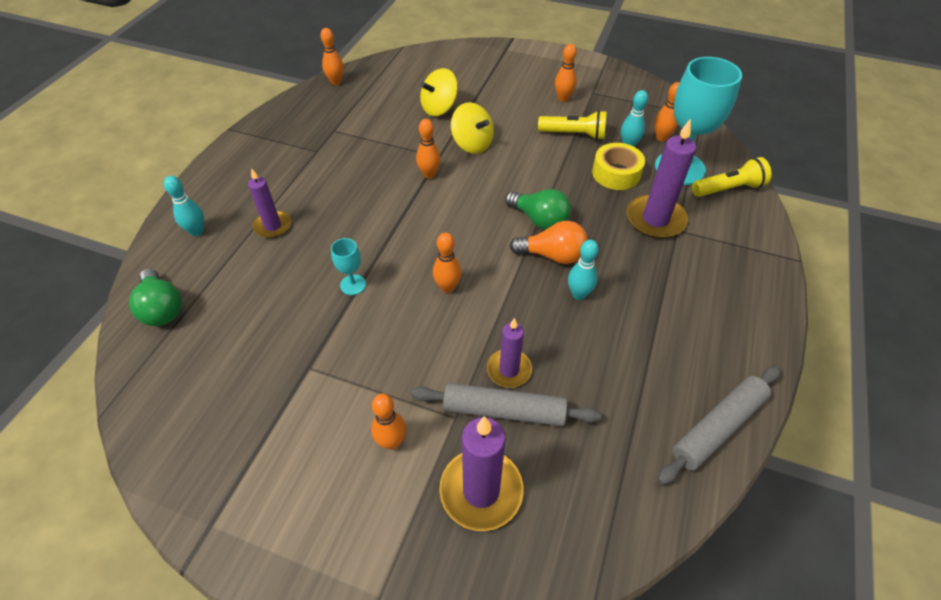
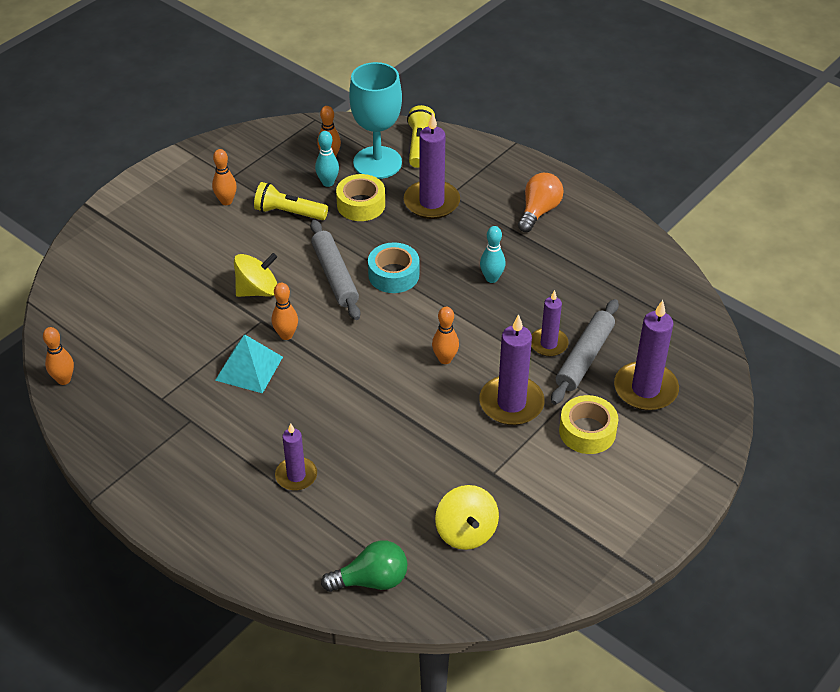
camera: 70 degrees left, 5 degrees down
(197, 231) = (269, 543): turquoise bowling pin -> none
(353, 285) = (410, 425): turquoise goblet -> none
(382, 165) = (249, 368): none -> turquoise pyramid
(392, 442) = (587, 431): orange bowling pin -> yellow tape
(408, 358) = (511, 403): none -> purple candle
(439, 108) = (179, 300): yellow spinning top -> yellow spinning top (466, 532)
(539, 220) = (393, 275): green light bulb -> turquoise tape
(552, 255) = (441, 280): orange light bulb -> orange light bulb (539, 211)
(574, 134) = (288, 213): yellow flashlight -> yellow flashlight turned 105 degrees counterclockwise
(717, 427) = (640, 249): grey rolling pin -> grey rolling pin (334, 276)

